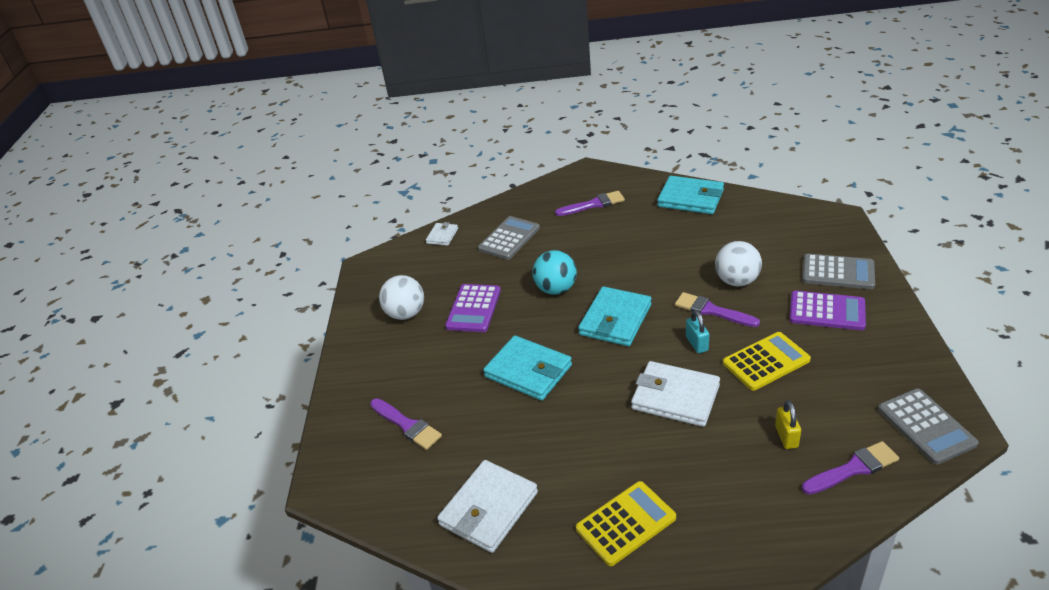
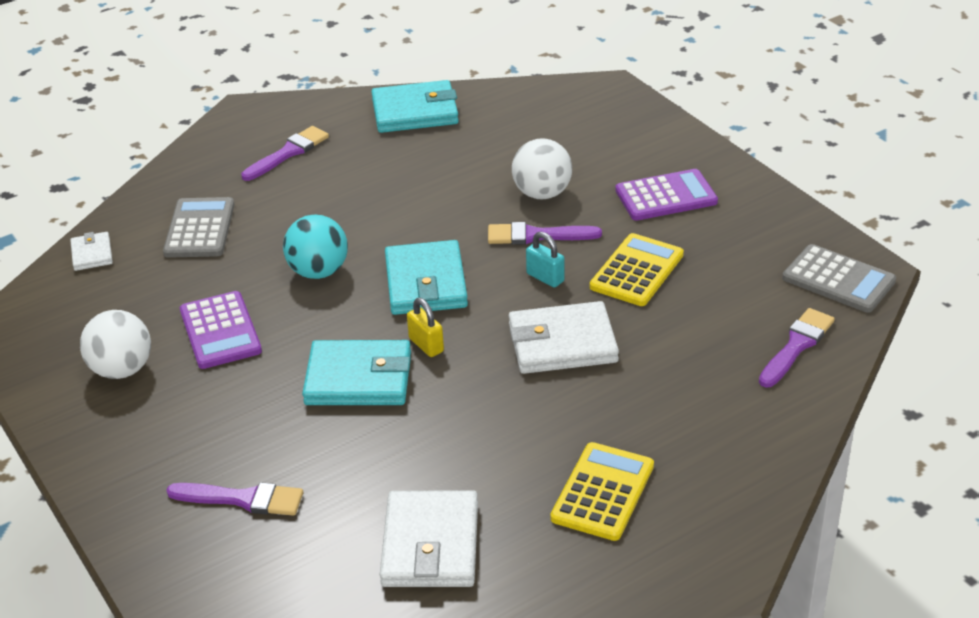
camera: 35 degrees left, 0 degrees up
(786, 436) = (710, 340): yellow padlock -> yellow padlock (426, 345)
(838, 272) = (649, 150): grey calculator -> none

